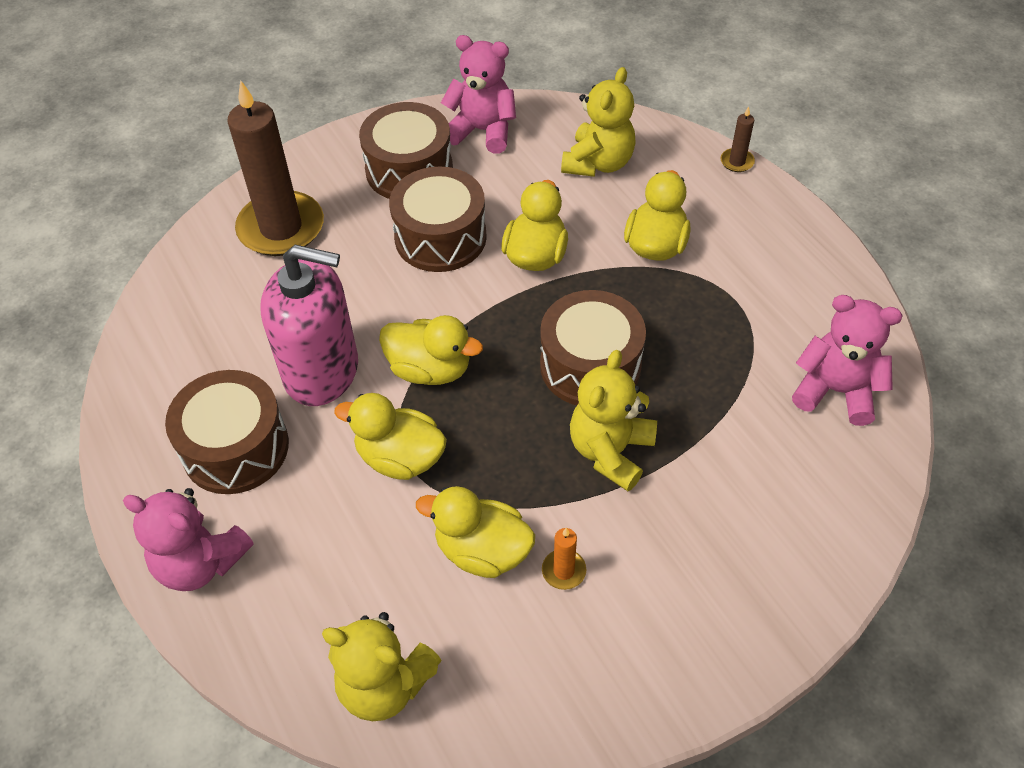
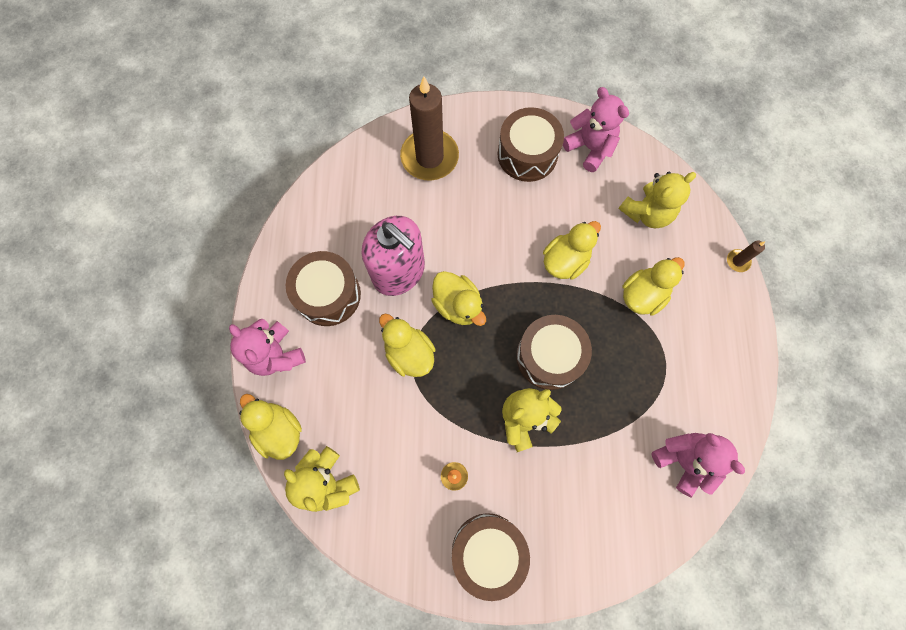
camera: 30 degrees right, 20 degrees up
(440, 237) = (517, 215): brown drum -> brown drum (488, 551)
(482, 551) = (419, 437): yellow duck -> yellow duck (279, 430)

